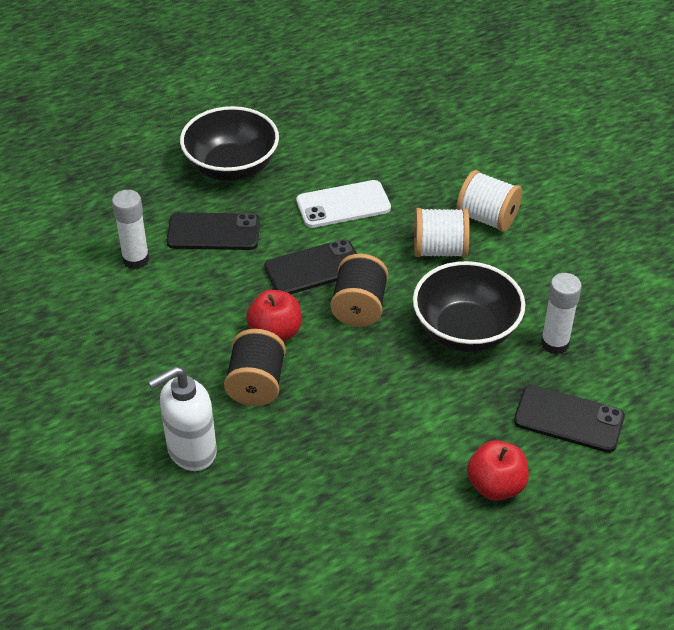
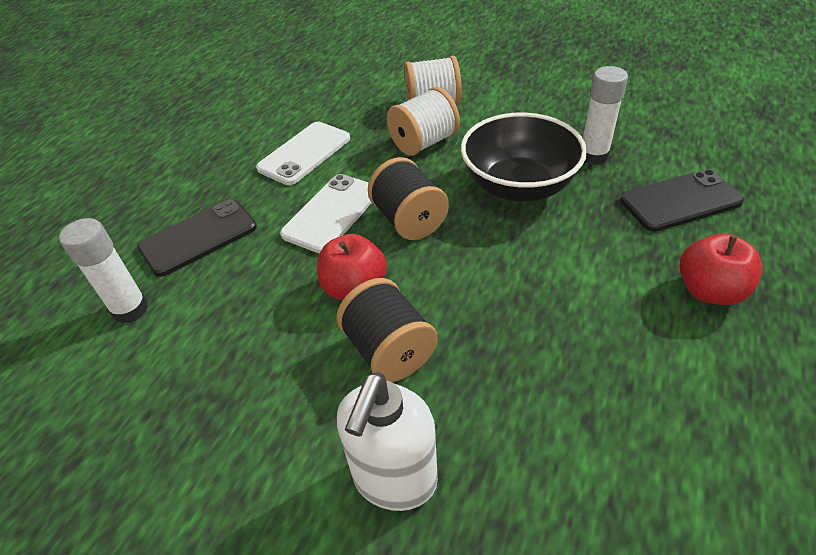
camera: 35 degrees left, 0 degrees up
(231, 168) = (167, 178): black bowl -> none
(314, 268) = (331, 213): black phone -> white phone

